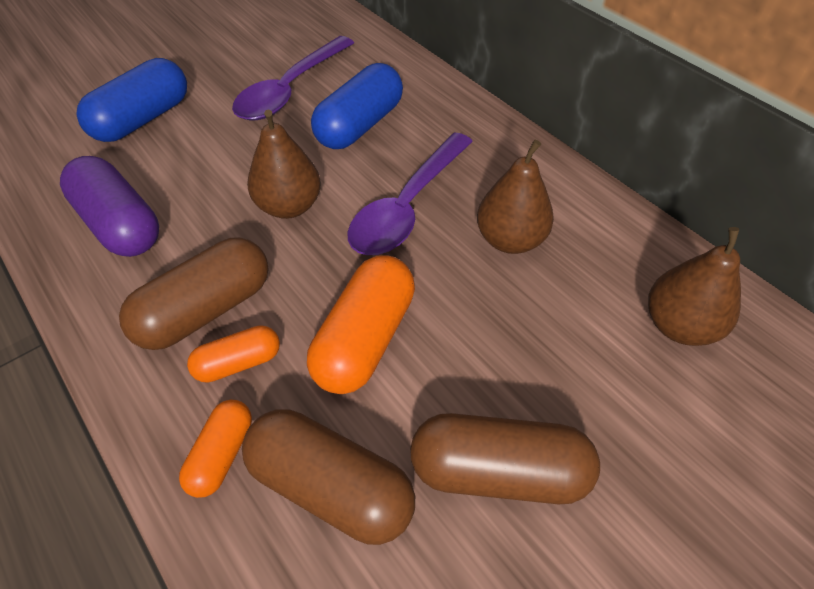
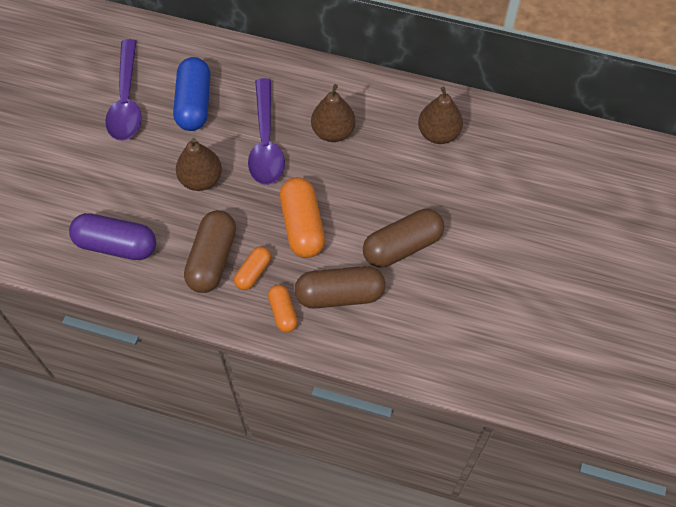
camera: 35 degrees left, 10 degrees up
(143, 119) = (53, 174): blue capsule -> none

